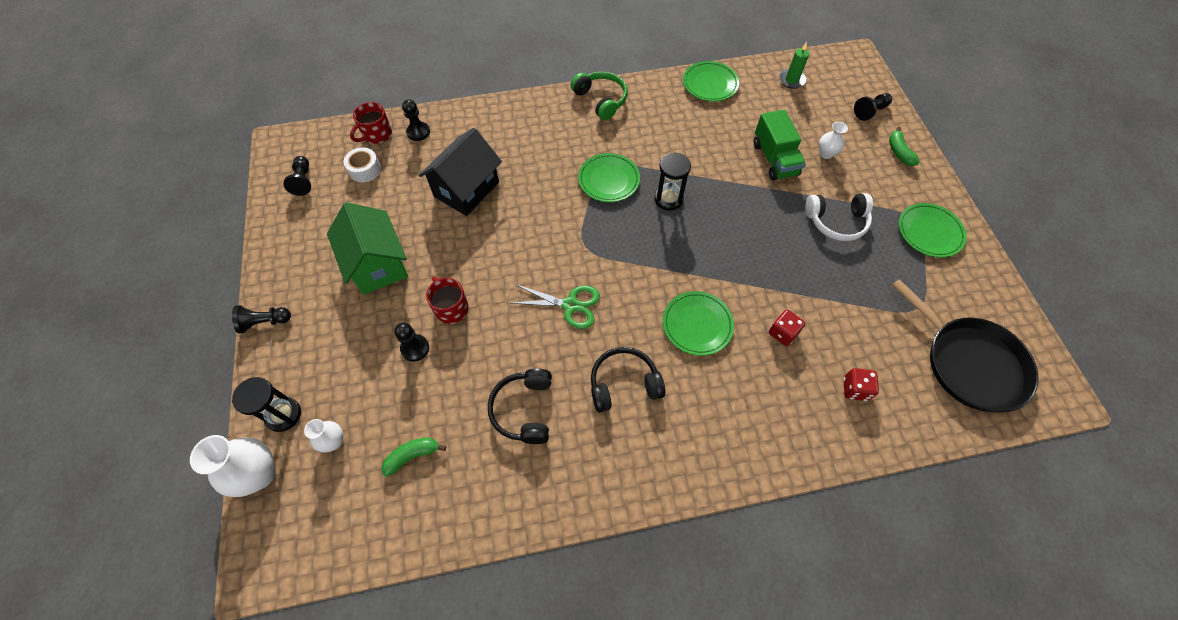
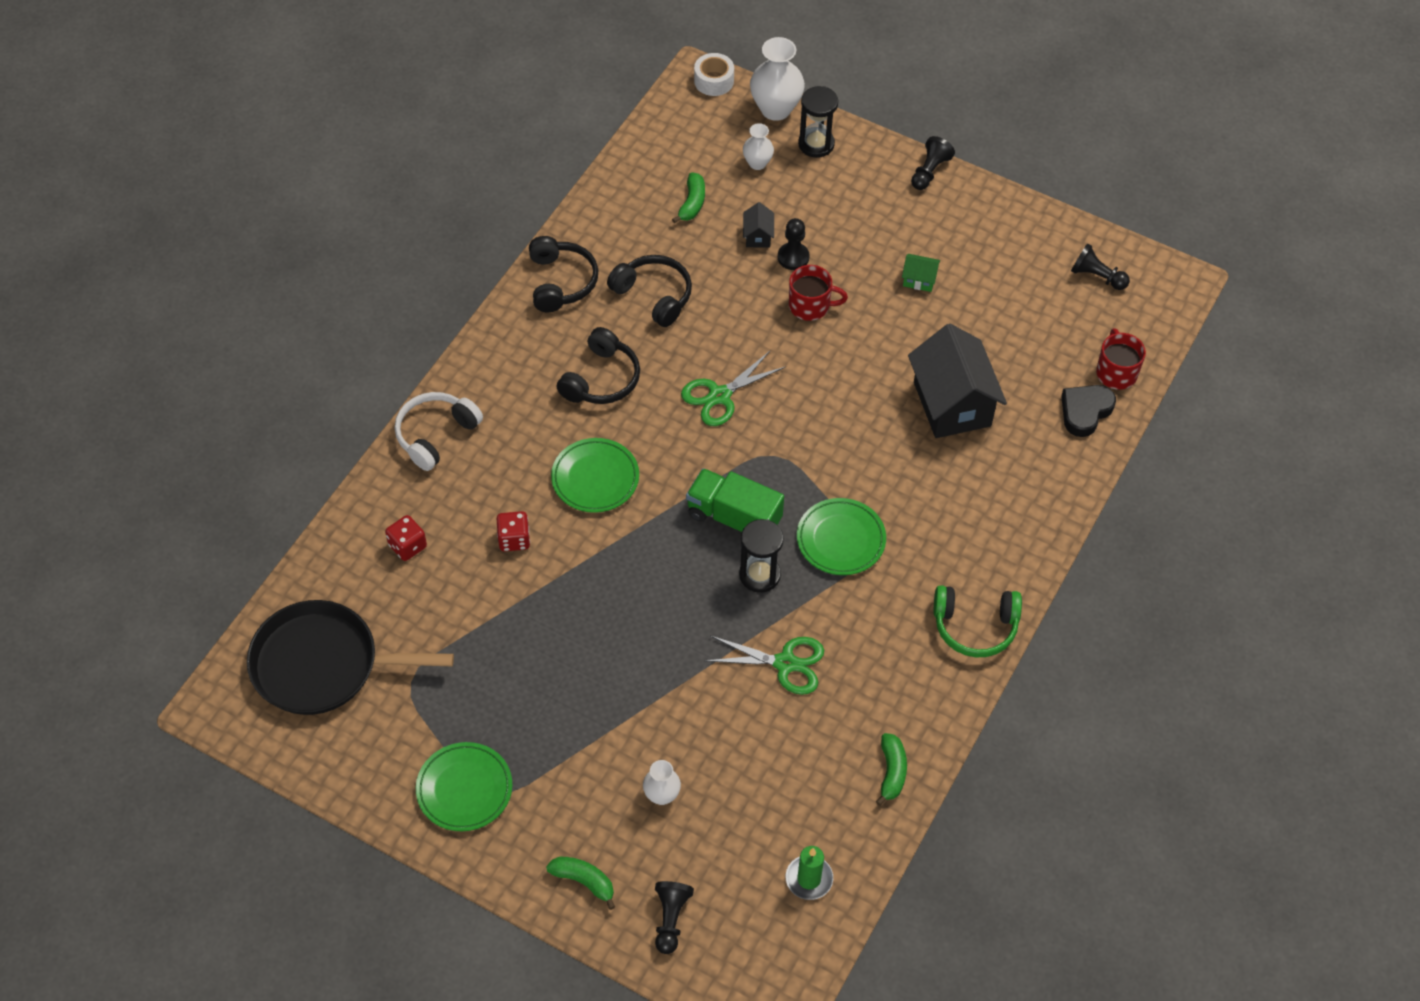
camera: 130 degrees right, 5 degrees down
(365, 170) = (1066, 334): white tape -> white tape (714, 81)
(377, 264) = (919, 280): green house -> green house, size x0.43
(412, 385) = (758, 236): none -> black house
(418, 132) = (1085, 411): black pawn -> black heart
(567, 486) = (561, 282): none -> black headphones
(704, 155) = (785, 663): none -> green scissors
(710, 84) = (892, 772): green plate -> green banana
(774, 159) = (708, 731): green truck -> green truck (734, 518)
(836, 222) = (570, 710): white headphones -> white headphones (435, 435)

